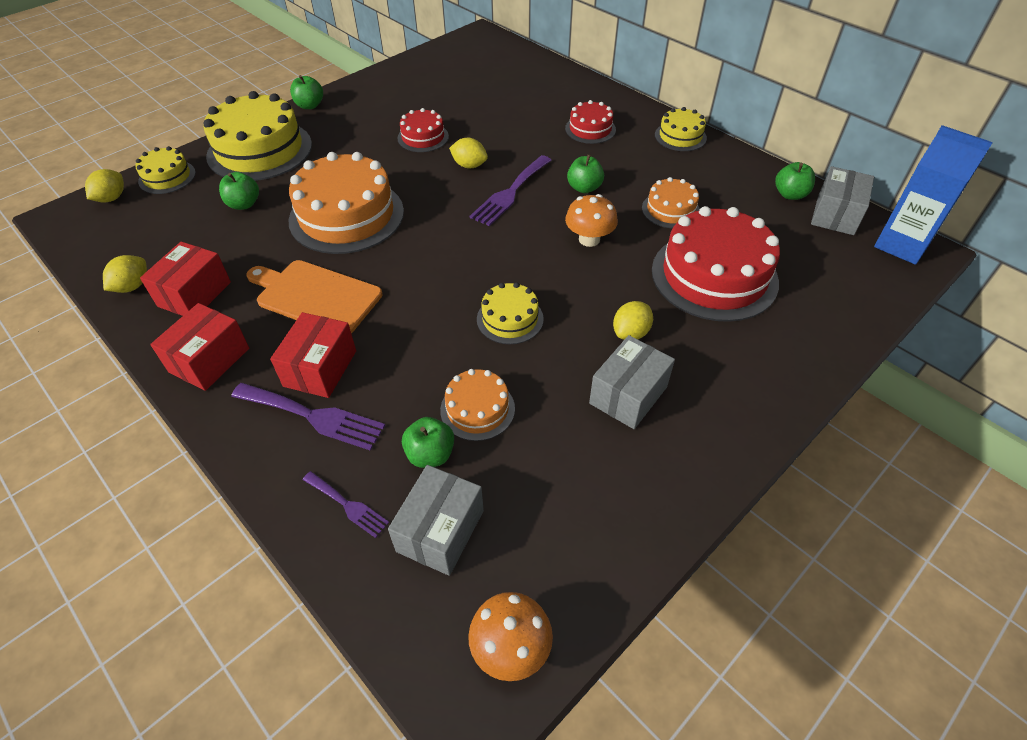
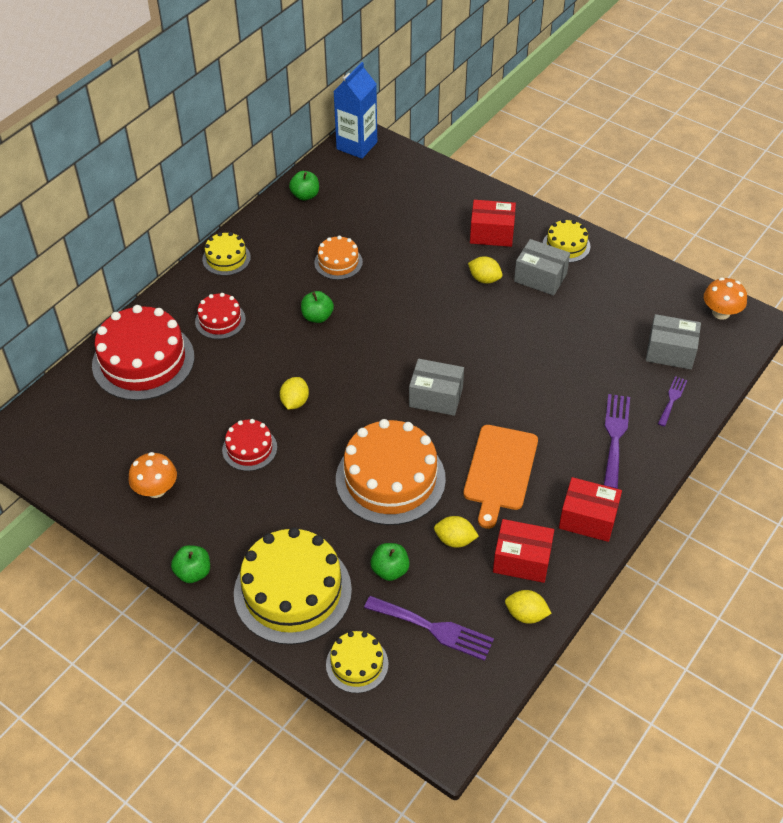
camera: 100 degrees left, 0 degrees up
(111, 198) = (404, 703): yellow lemon -> yellow lemon (455, 540)
(320, 368) = (572, 445): red box -> red box (491, 234)
(430, 454) = (621, 367): green apple -> none
(477, 409) = (577, 349): orange cake -> none
(510, 193) = (333, 366): purple fork -> purple fork (434, 629)
(510, 319) = (489, 344): yellow cake -> yellow cake (566, 245)
(589, 239) = (387, 308): orange mushroom -> orange mushroom (156, 489)
(714, 276) = (413, 238): red cake -> red cake (143, 361)
(835, 215) = (327, 174): grey box -> grey box (436, 397)

